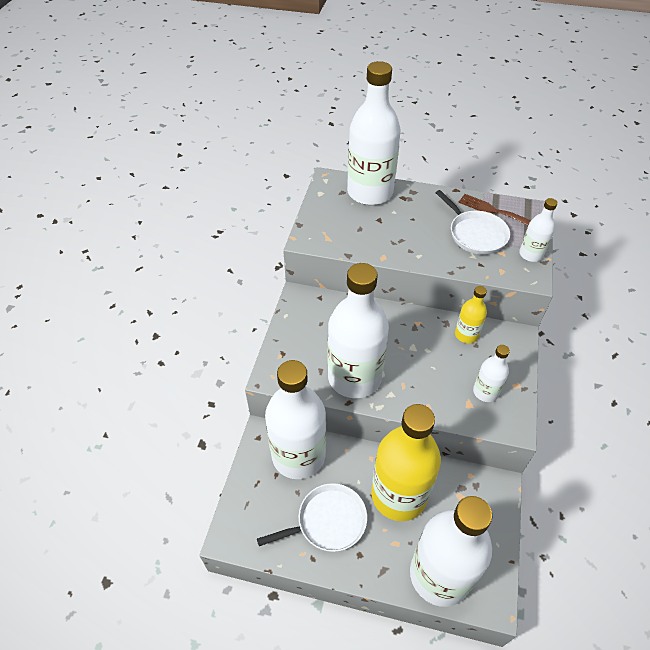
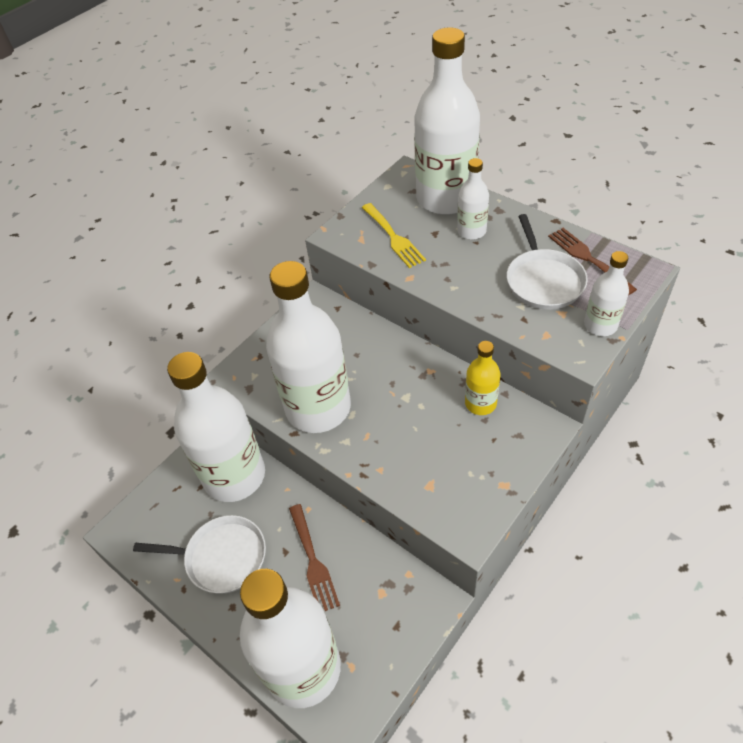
camera: 30 degrees right, 0 degrees up
(351, 231) = (393, 237): none -> yellow fork
(399, 495) = (313, 561): yellow bottle -> brown fork
(485, 392) = (459, 478): white bottle -> white bottle (471, 231)

